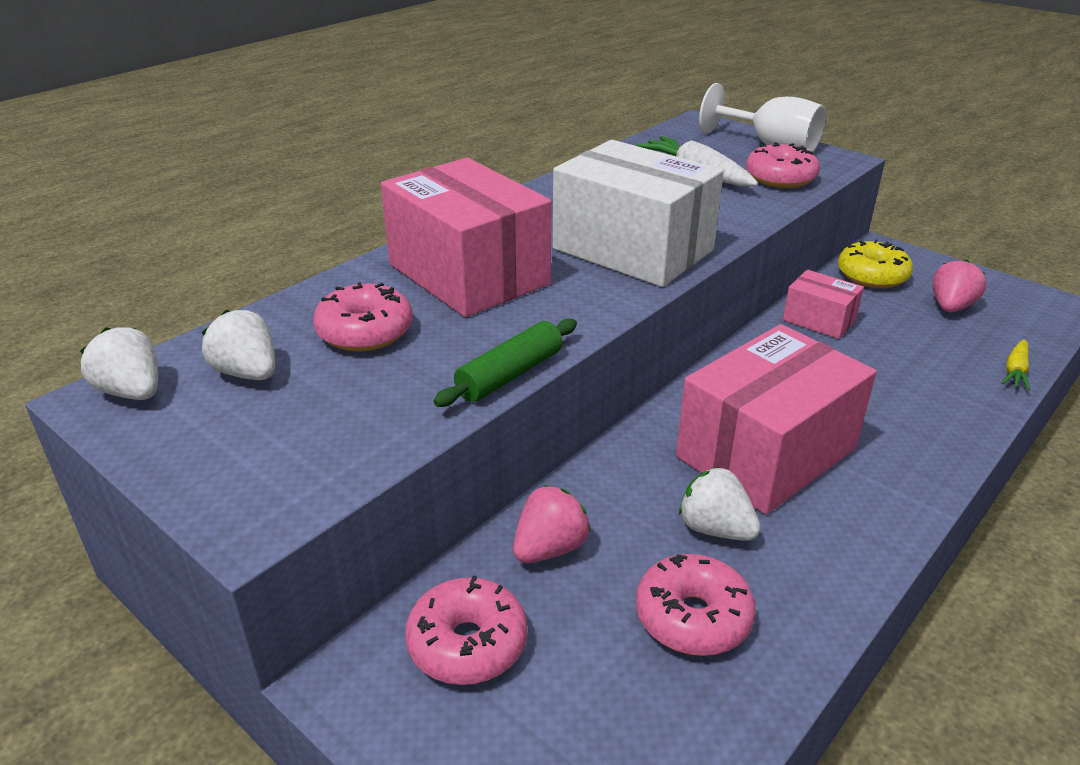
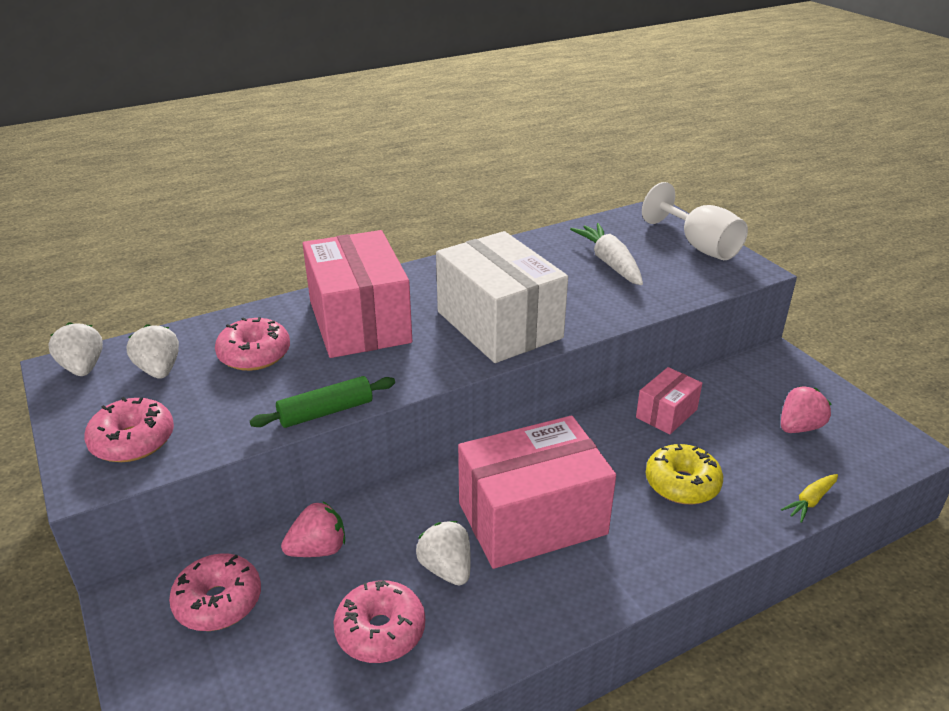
camera: 20 degrees right, 0 degrees up
(780, 178) = (679, 280): pink donut -> pink donut (133, 441)
(819, 320) = (666, 413): pink box -> pink box turned 75 degrees clockwise
(872, 276) = (748, 382): yellow donut -> yellow donut (682, 484)

